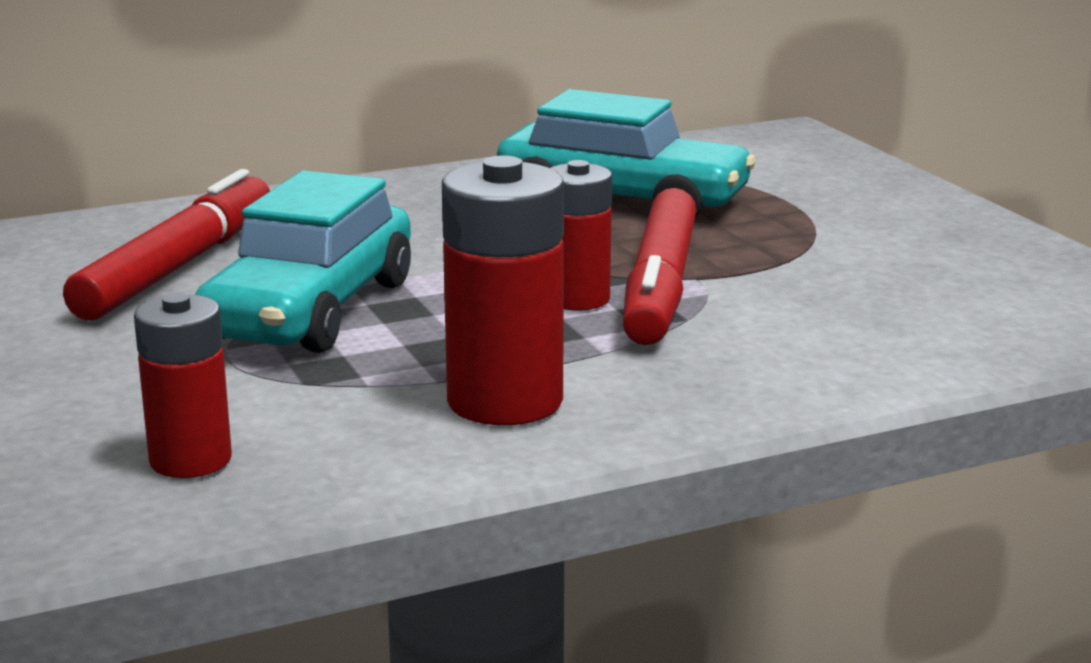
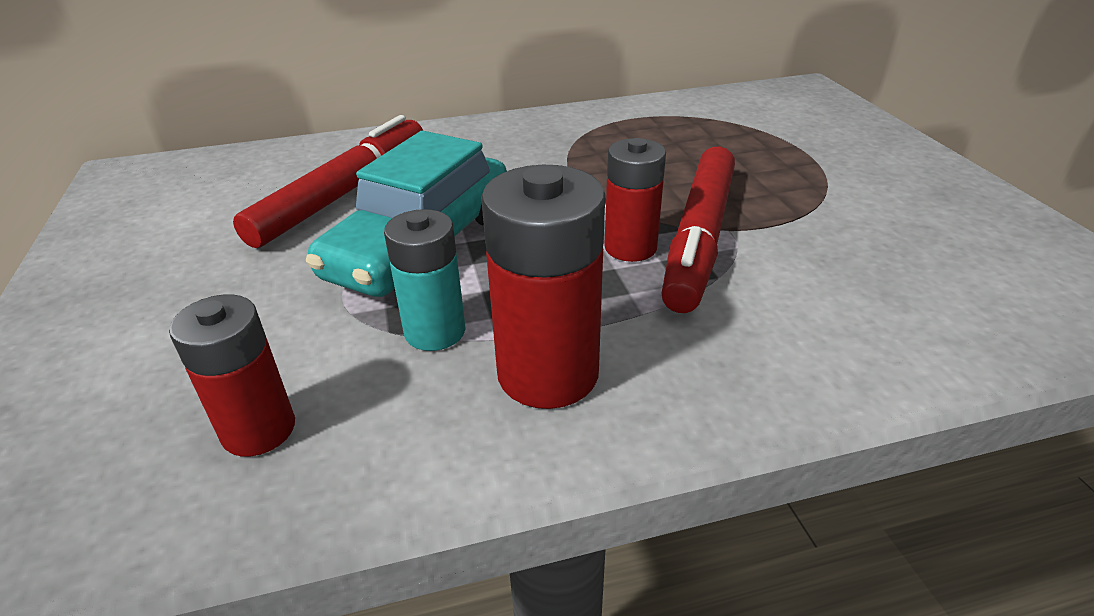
camera: 10 degrees right, 15 degrees up
(360, 379) = (435, 331): none -> turquoise battery
(622, 200) = (679, 145): turquoise car -> none

